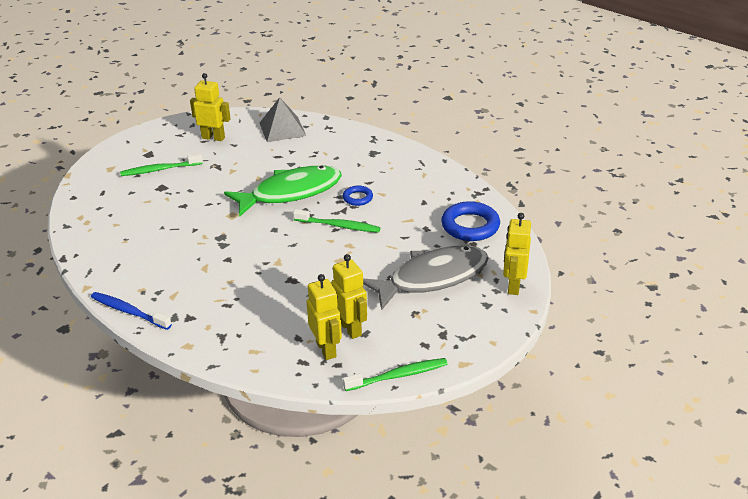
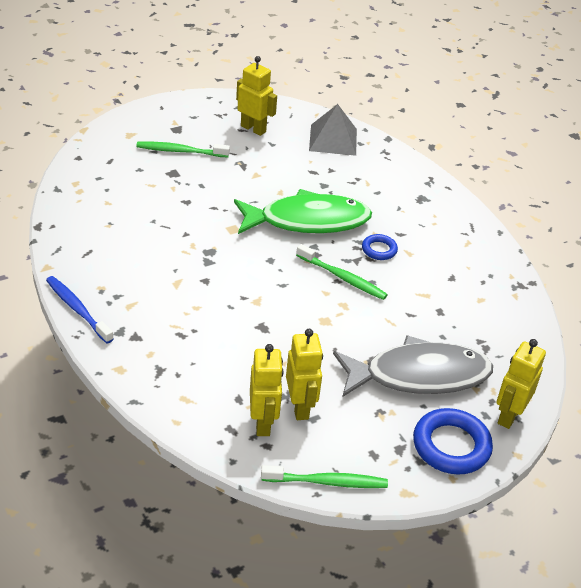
camera: 15 degrees right, 5 degrees up
(470, 226) = (492, 324): blue ring -> blue ring (451, 446)

